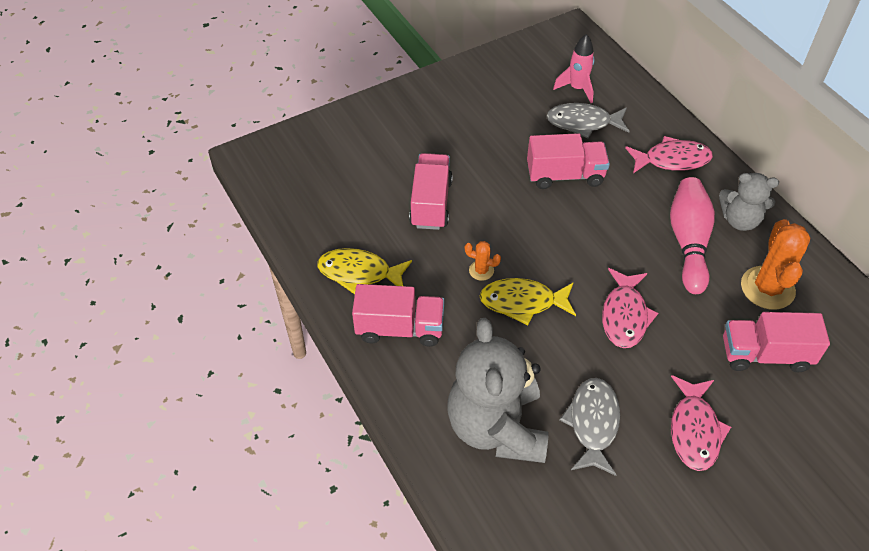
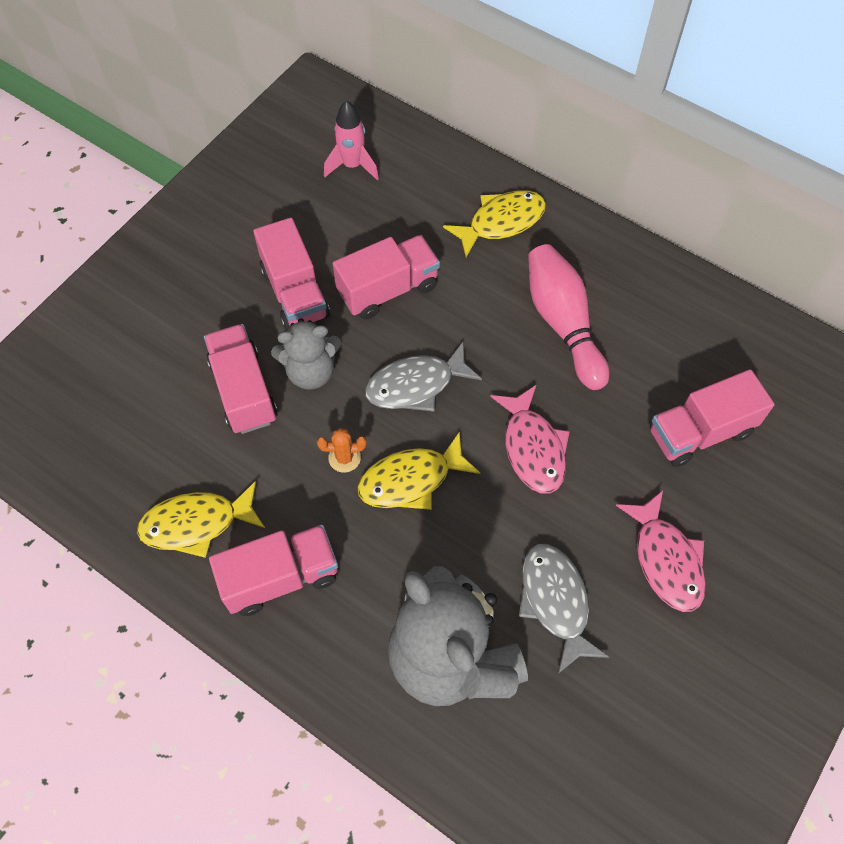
camera: 25 degrees left, 10 degrees up
(496, 155) = (295, 293): none -> pink truck
(583, 123) = (379, 210): grey fish -> grey fish (416, 385)
(672, 160) = (501, 222): pink fish -> yellow fish
(740, 220) = (606, 273): grey teddy bear -> grey teddy bear (311, 371)
(767, 288) = (669, 348): orange cactus -> none

